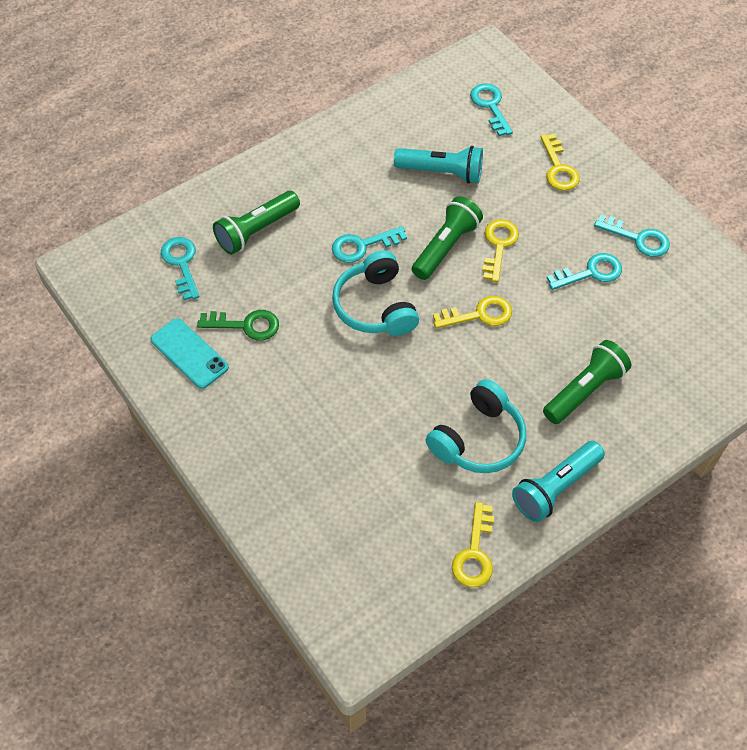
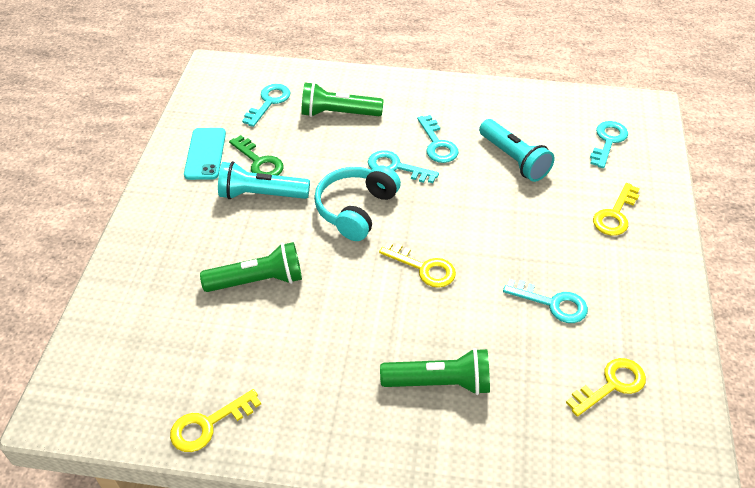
camera: 45 degrees right, 10 degrees down
(445, 246) = (455, 207): green flashlight -> green flashlight (258, 280)
(478, 439) = (314, 349): turquoise headphones -> none
(498, 245) = (498, 233): yellow key -> yellow key (611, 385)
(555, 488) = (325, 433): turquoise flashlight -> turquoise flashlight (261, 195)
(638, 238) = (627, 308): turquoise key -> turquoise key (437, 144)

